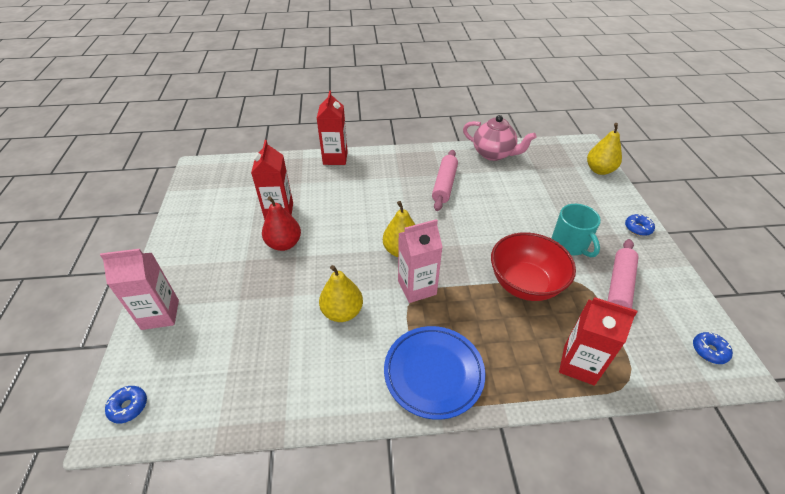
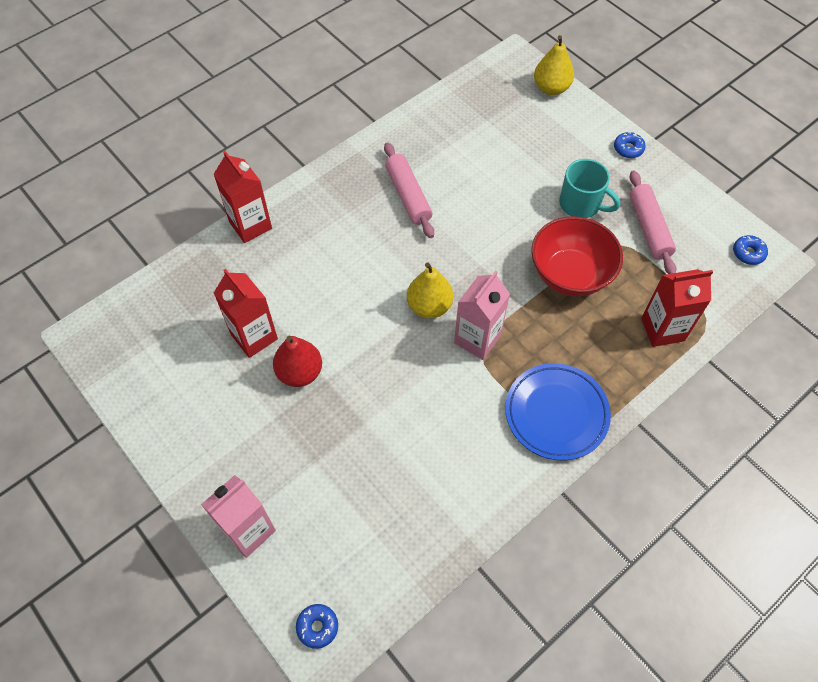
camera: 35 degrees left, 15 degrees up
(342, 312) = (429, 409): yellow pear -> none
(493, 154) = (428, 121): pink teapot -> none

